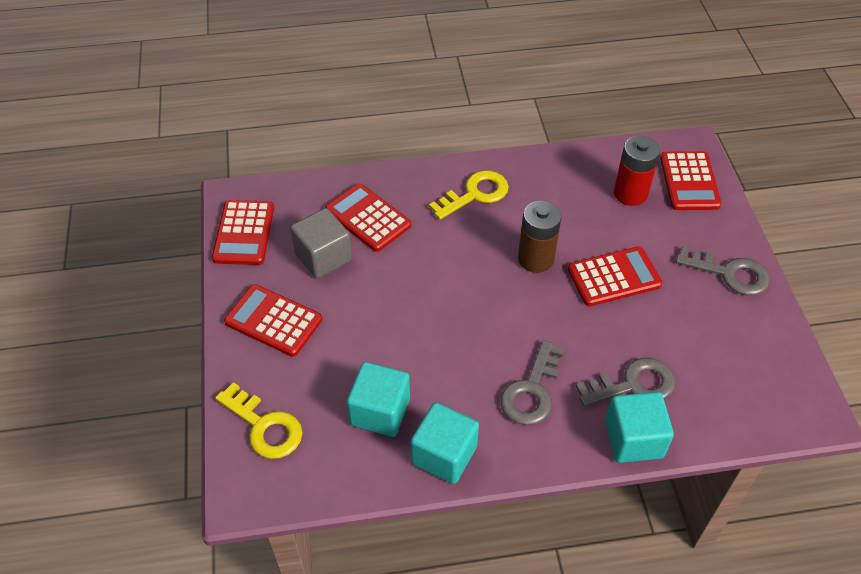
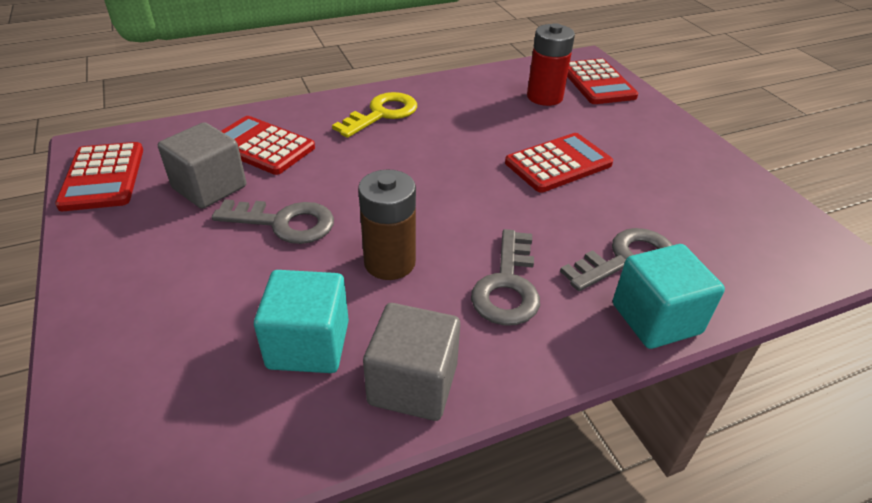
camera: 15 degrees left, 10 degrees down
(264, 426) = (130, 395): yellow key -> none
(273, 321) = (143, 261): red calculator -> none
(444, 455) = (413, 384): turquoise cube -> grey cube
(535, 259) = (466, 159): brown battery -> brown battery (389, 262)
(729, 273) = (675, 146): grey key -> grey key (284, 223)

